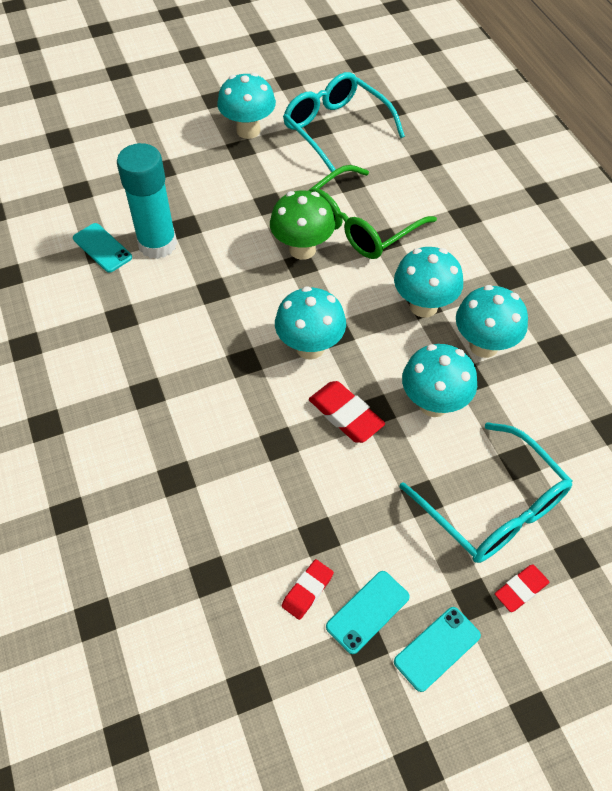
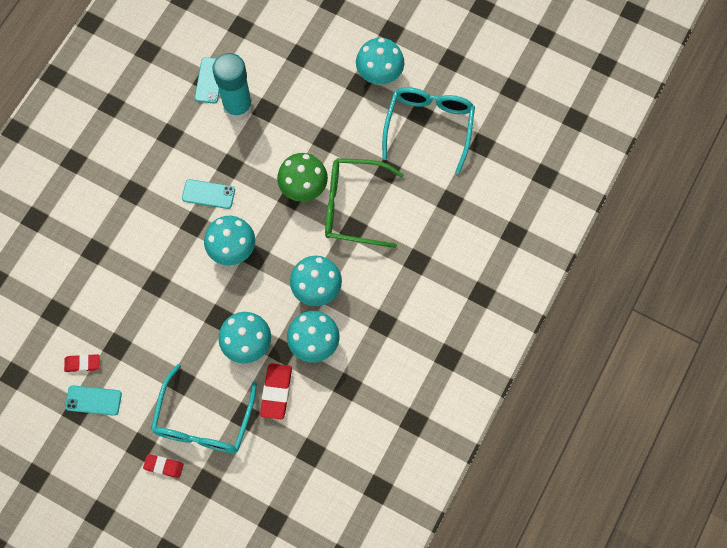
camera: 50 degrees right, 15 degrees up
(345, 415) = (201, 304): red eraser -> red eraser (276, 392)
(437, 648) = (99, 446): turquoise phone -> turquoise phone (208, 194)

